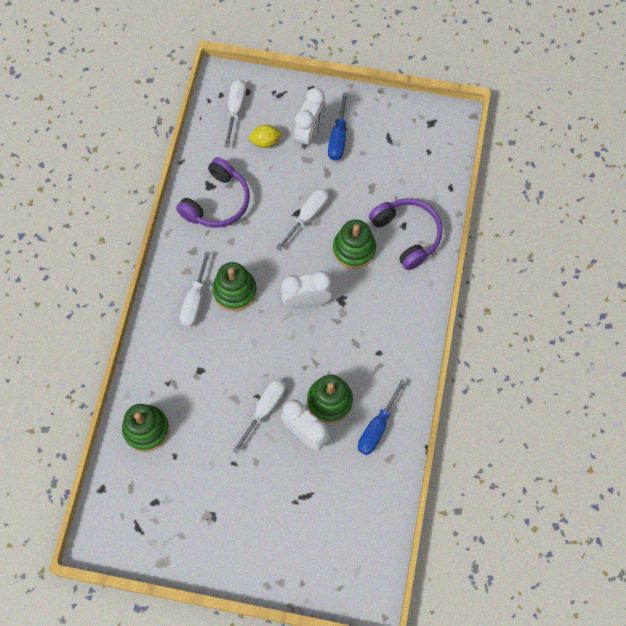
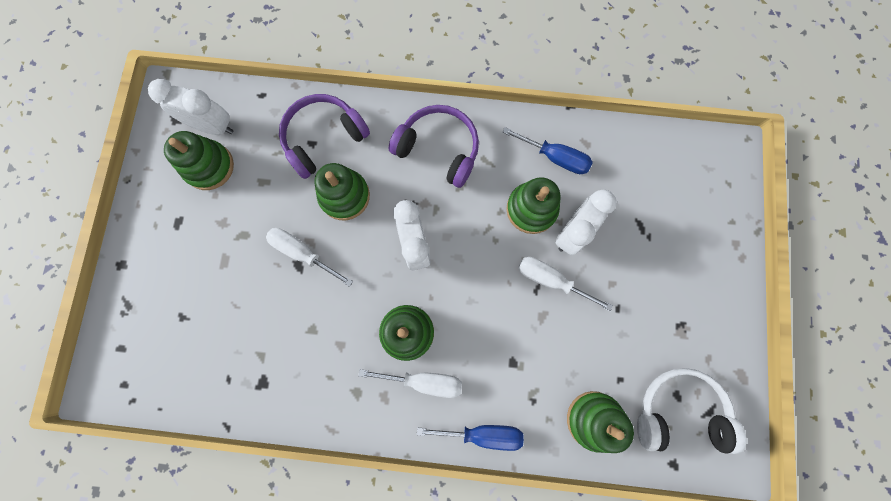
camera: 95 degrees left, 10 degrees up
(142, 501) = (679, 411): none -> white headphones
(217, 202) = (286, 369): purple headphones -> purple headphones (438, 149)
(235, 109) = (148, 361): white screwdriver -> none
(265, 142) = (198, 316): yellow lemon -> none
(310, 134) = (187, 260): white clock -> white clock (213, 126)
(338, 138) = (193, 225): blue screwdriver -> blue screwdriver (482, 433)
(387, 148) = (209, 166): none -> green stacking toy

